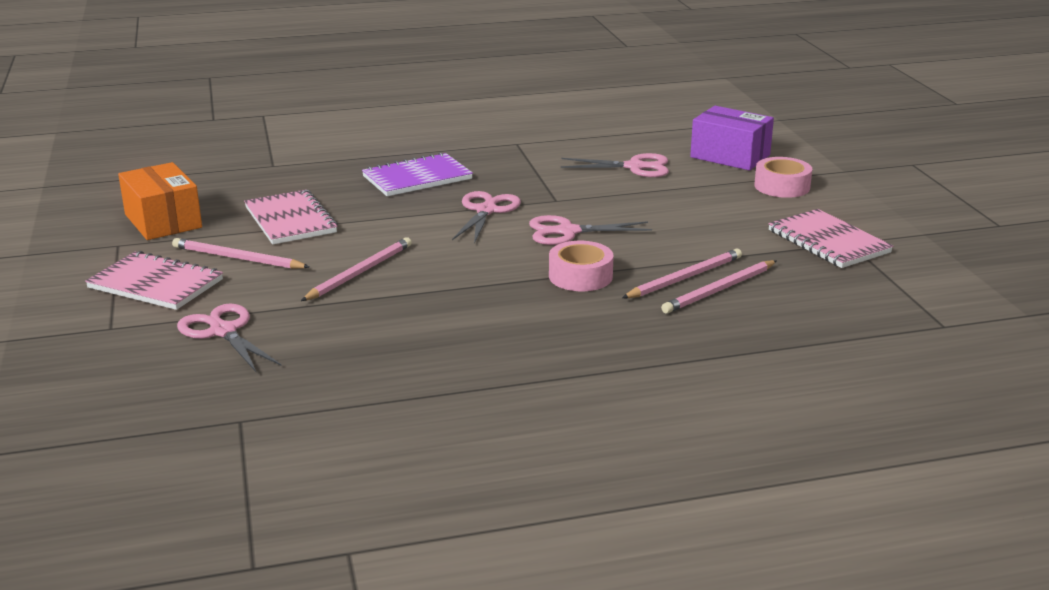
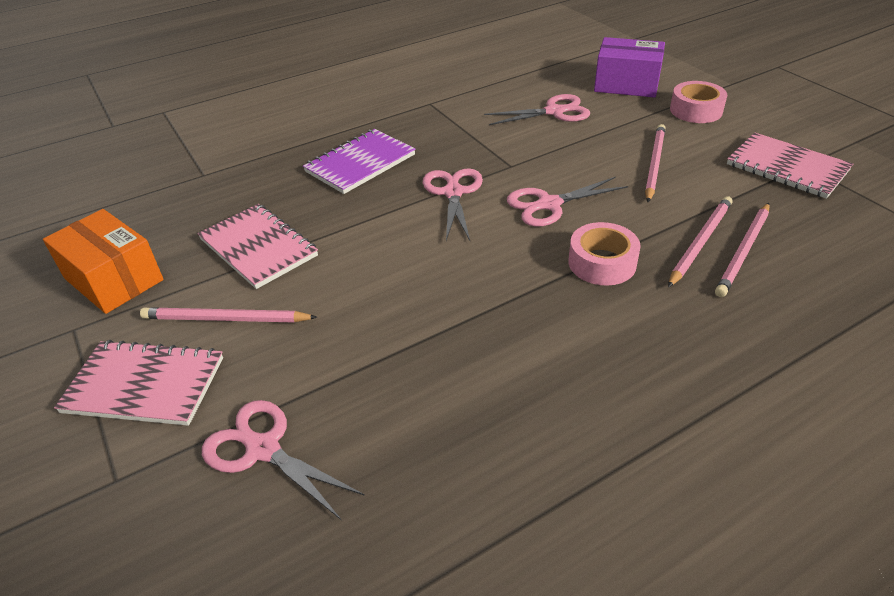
camera: 15 degrees left, 15 degrees up
(360, 272) = (374, 310): pink pencil -> pink pencil (654, 164)

